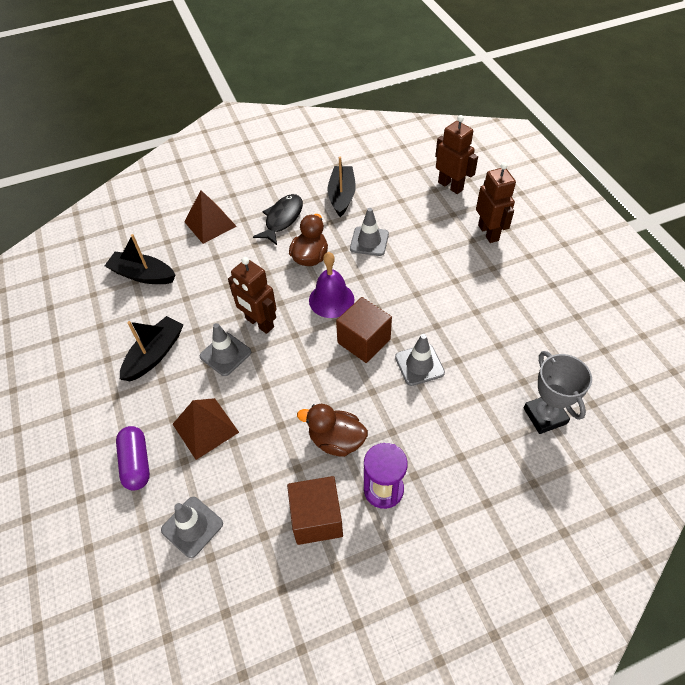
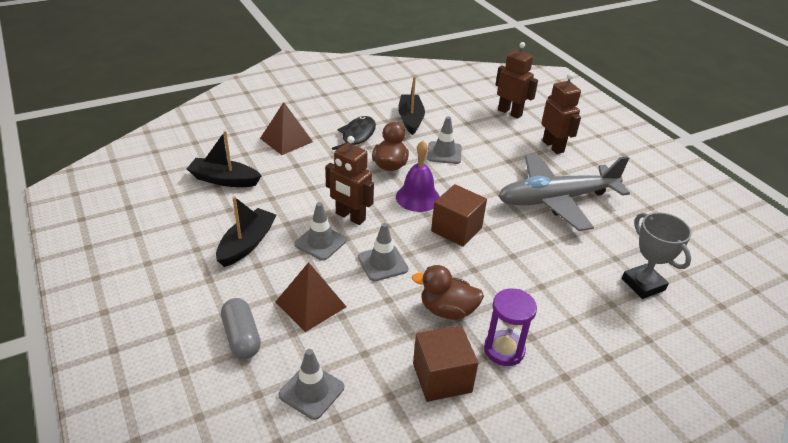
camera: 10 degrees left, 15 degrees down
(136, 463) = (241, 337): purple capsule -> grey capsule
(419, 365) = (514, 247): grey traffic cone -> grey traffic cone (382, 263)
(476, 304) = (556, 200): none -> grey plane

